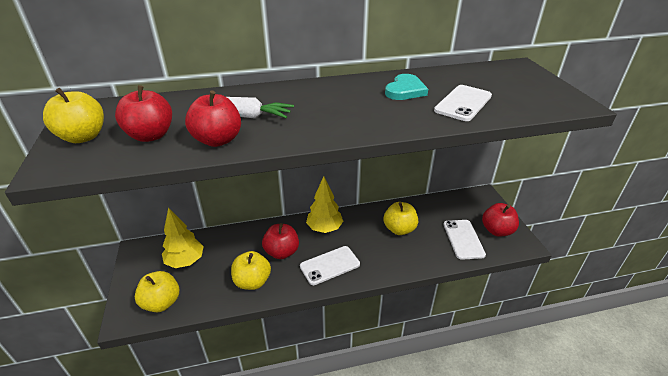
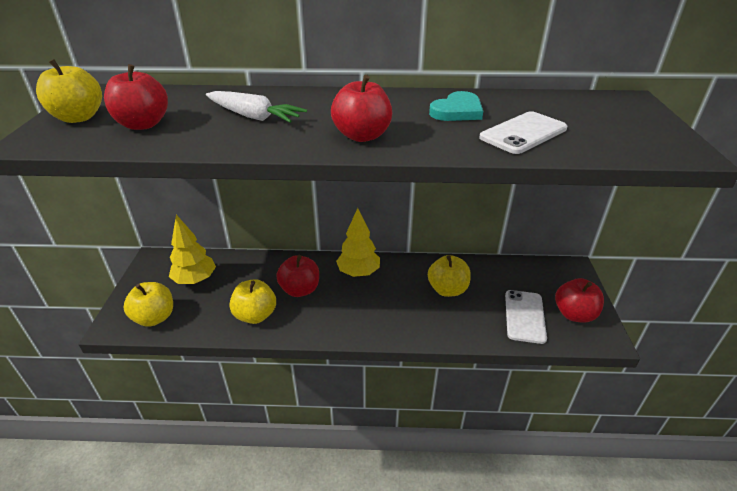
camera: 15 degrees right, 0 degrees up
(218, 140) = (207, 137): red apple -> red apple (362, 136)
(330, 265) = (348, 315): white phone -> none

